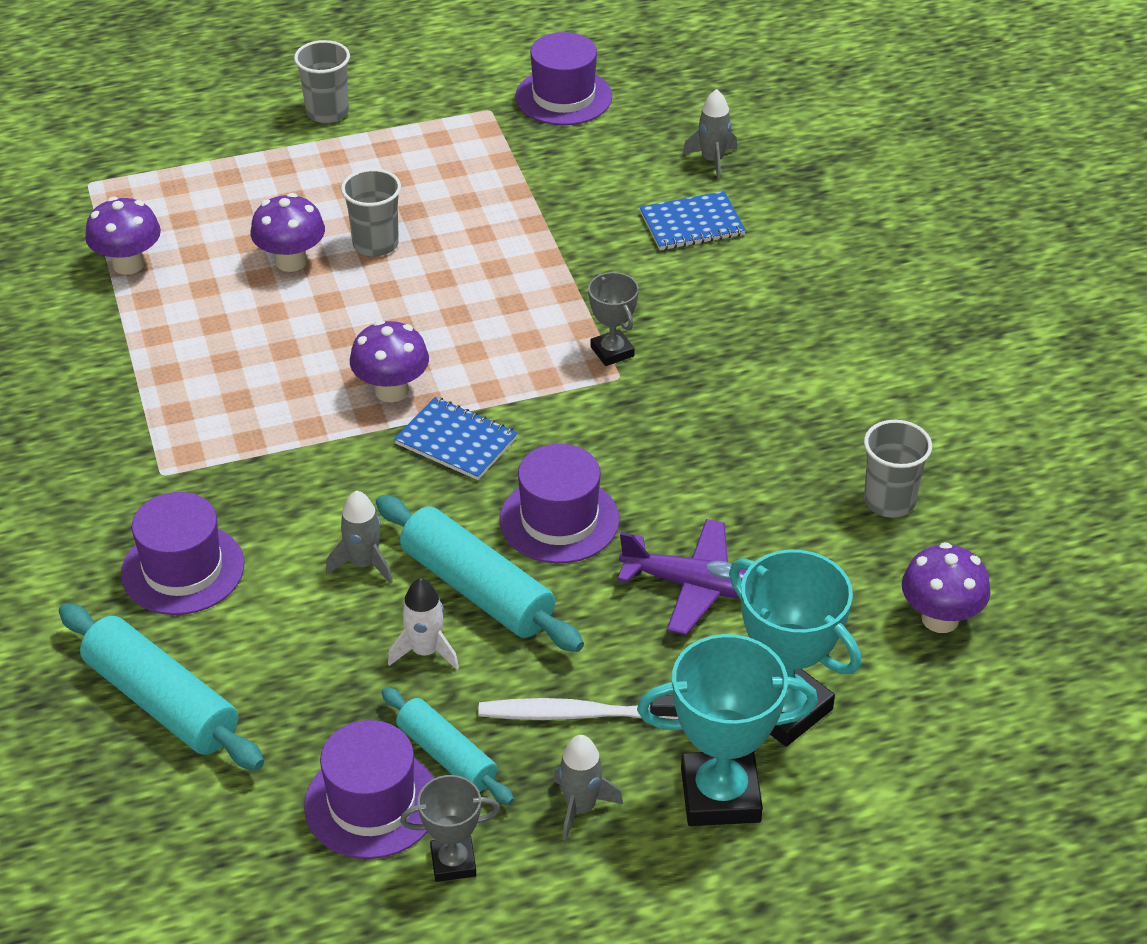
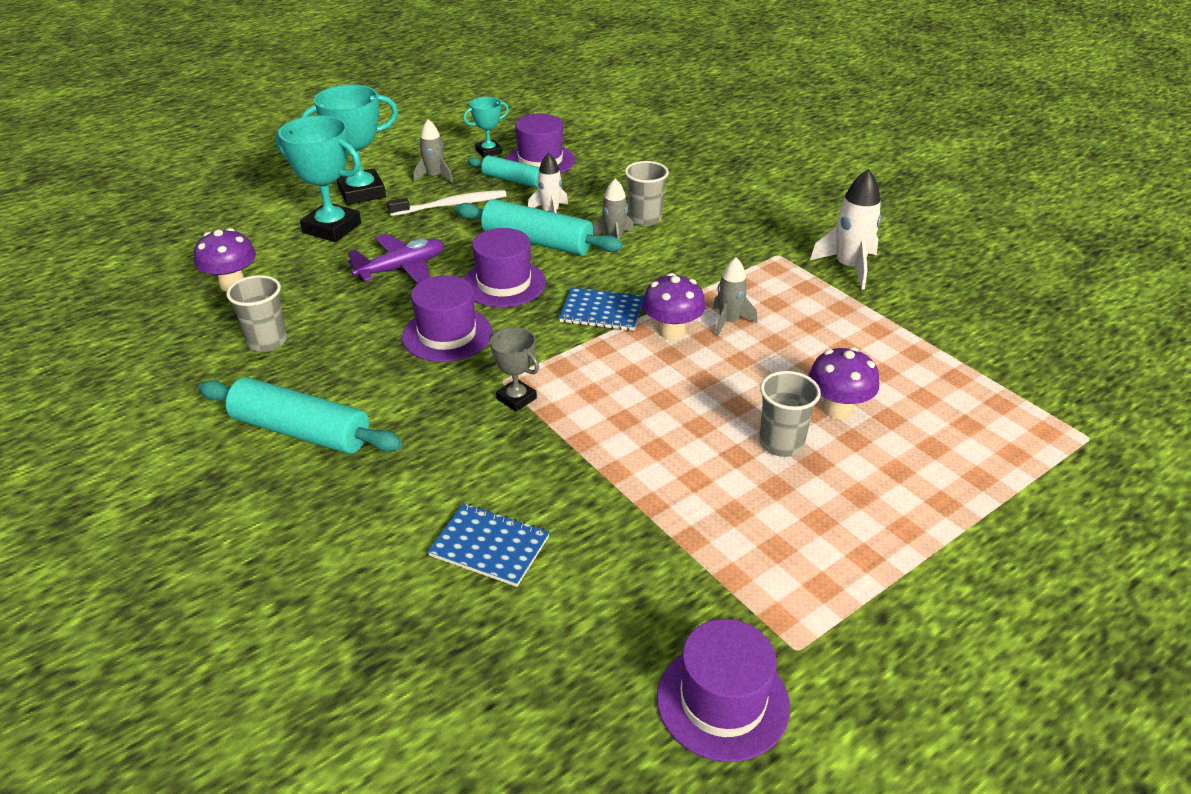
camera: 160 degrees right, 5 degrees down
(93, 429) = (849, 267): none -> white rocket
(128, 264) = (962, 375): purple mushroom -> none
(162, 702) = (674, 171): turquoise rolling pin -> turquoise rolling pin (301, 431)
(183, 569) = (717, 217): purple hat -> purple hat (447, 334)
(327, 112) = (970, 588): grey cup -> grey cup (645, 218)
(453, 862) = (489, 152): grey trophy -> turquoise trophy
(692, 224) = (489, 546): blue notebook -> blue notebook turned 60 degrees clockwise
(692, 586) = (401, 268): purple plane -> purple plane turned 150 degrees clockwise
(712, 160) = (493, 644): grey rocket -> grey rocket (729, 322)

